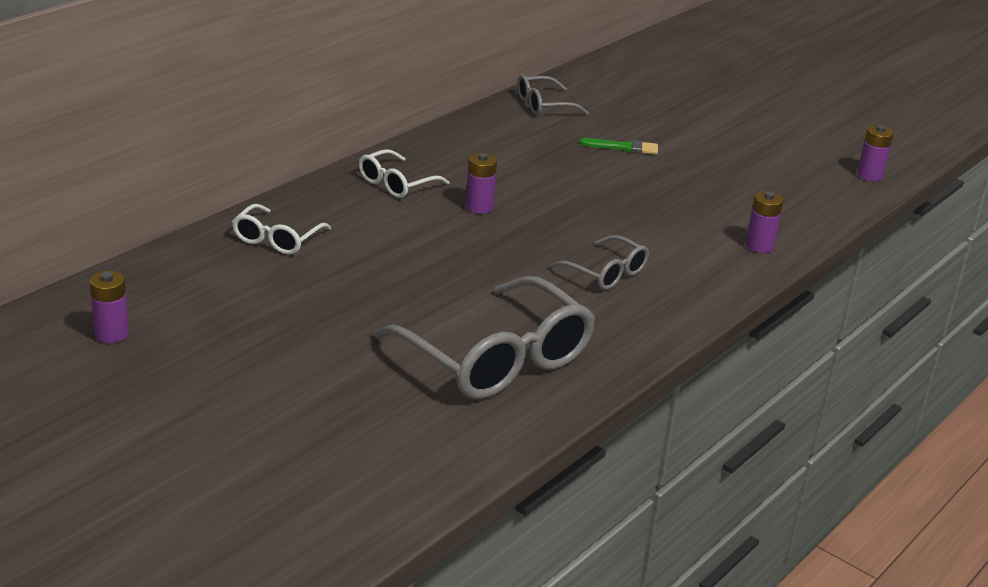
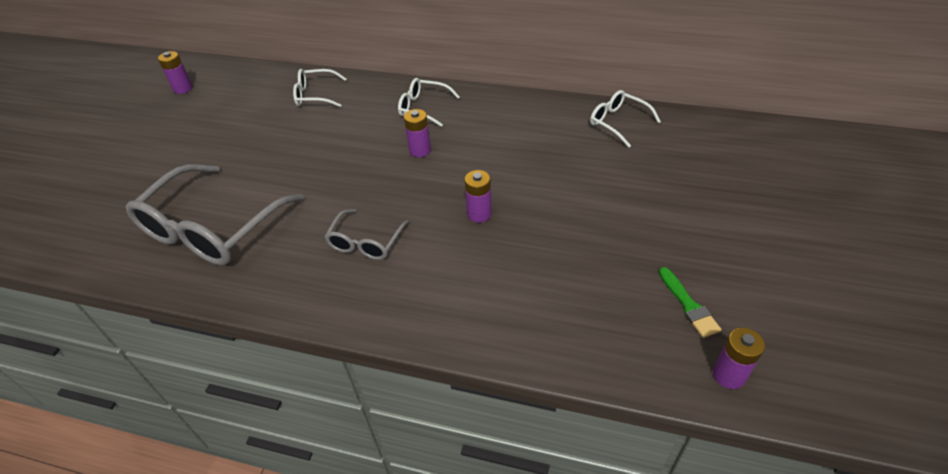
camera: 70 degrees right, 15 degrees up
(543, 105) = (618, 122): grey glasses -> white glasses
(623, 147) = (591, 185): green brush -> green brush (688, 305)
(759, 246) = (484, 324): purple battery -> purple battery (479, 214)

